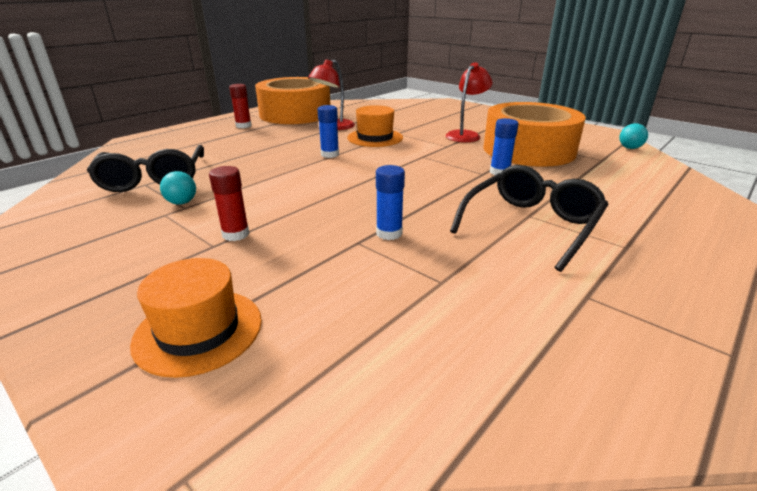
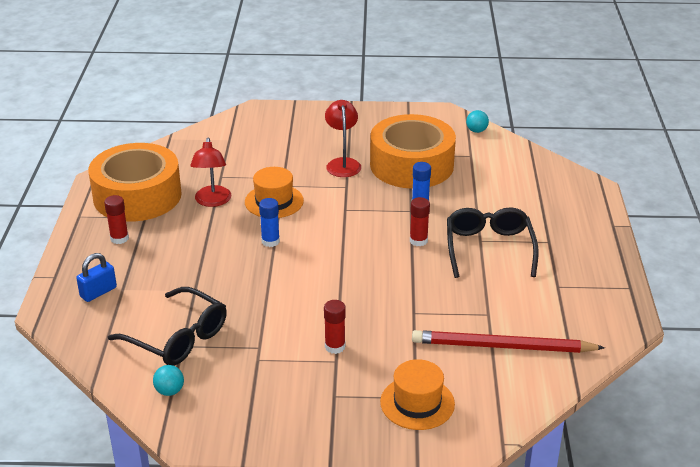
camera: 40 degrees left, 5 degrees up
(174, 142) = (98, 292): none -> blue padlock
(182, 203) = (249, 345): turquoise ball -> turquoise ball (169, 391)
(389, 233) = (421, 297): blue glue stick -> none
(407, 327) = (502, 346): none -> red pencil
(457, 193) = (418, 241): none -> red glue stick

